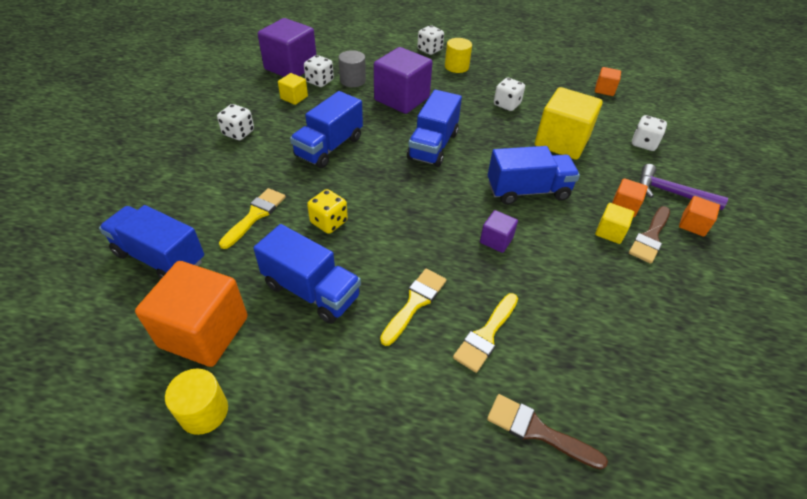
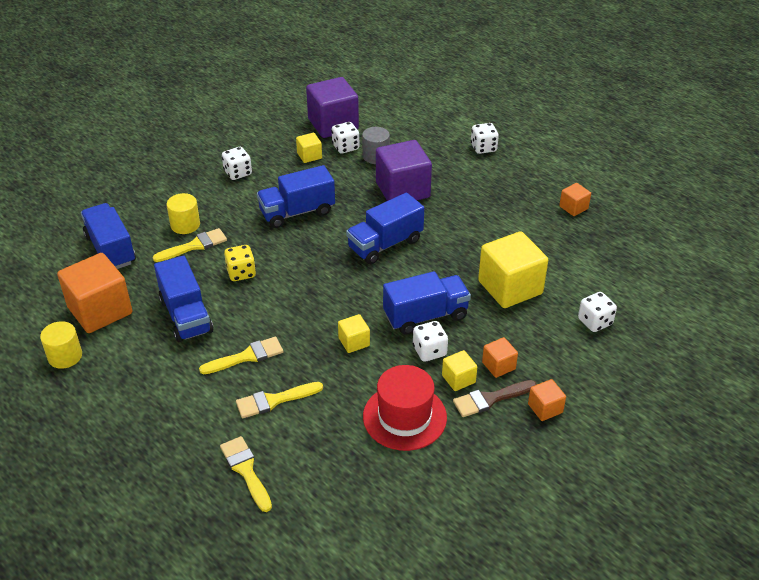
camera: 35 degrees right, 5 degrees down
(456, 67) = (491, 175): yellow cylinder -> yellow cylinder (185, 225)
(496, 240) = (354, 342): purple cube -> yellow cube
(507, 104) = (498, 232): white dice -> white dice (429, 351)
(527, 191) = (425, 316): blue truck -> blue truck turned 45 degrees counterclockwise
(537, 431) = (246, 470): brown brush -> yellow brush
(604, 90) = (624, 254): orange cube -> orange cube (573, 207)
(609, 288) = (404, 417): none -> red hat
(671, 193) = (561, 375): purple hammer -> none

